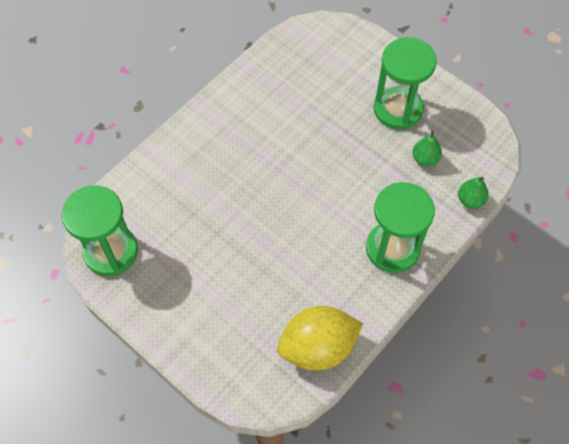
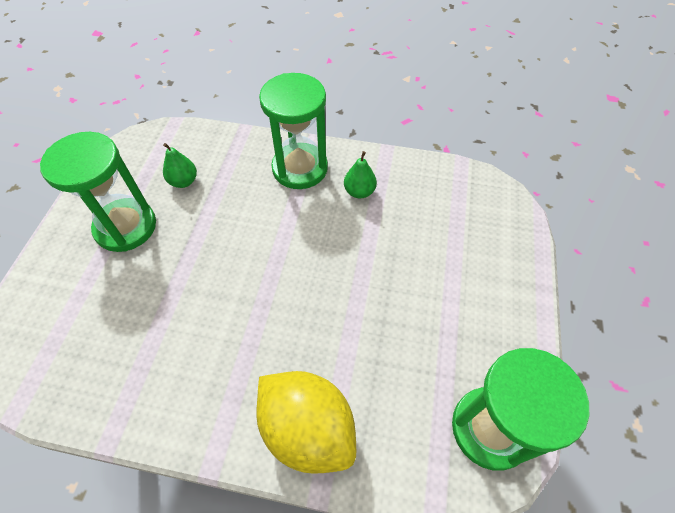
camera: 120 degrees left, 5 degrees down
(318, 347) = (431, 180): yellow lemon -> yellow lemon (307, 428)
(470, 200) = (215, 135): green pear -> green pear (359, 192)

